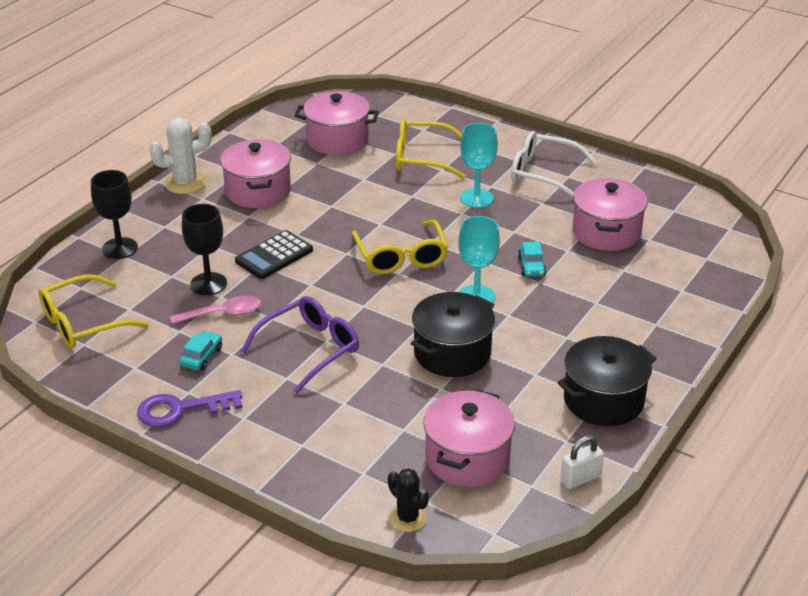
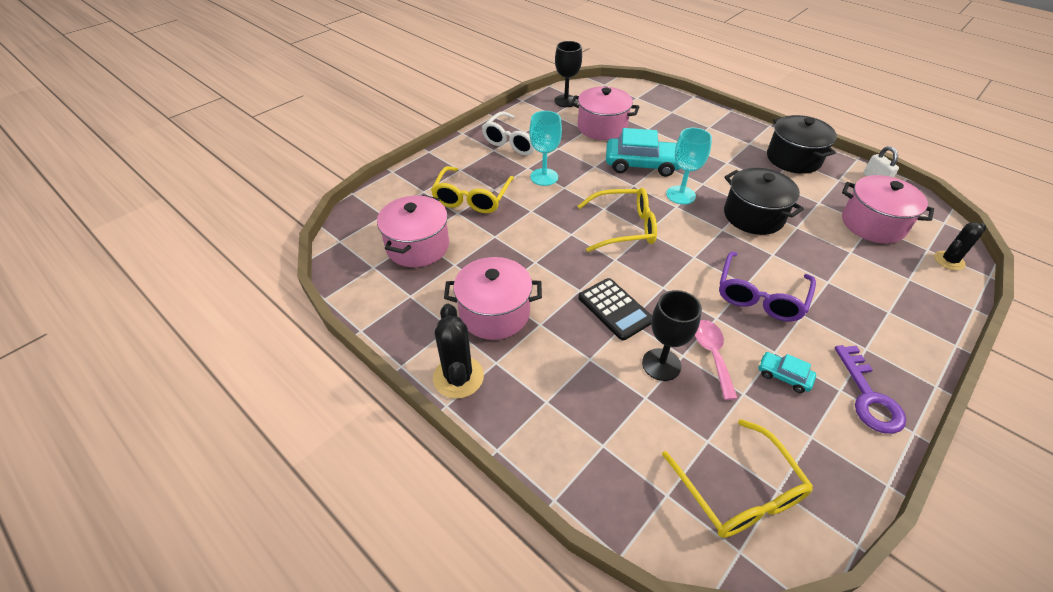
camera: 80 degrees left, 10 degrees up
(120, 248) = (586, 449): black goblet -> black goblet (566, 101)
(185, 183) = (458, 377): white cactus -> black cactus
(310, 349) = (760, 296): purple glasses -> purple glasses turned 120 degrees counterclockwise
(531, 266) = (642, 164): turquoise car -> turquoise car, size x2.07

